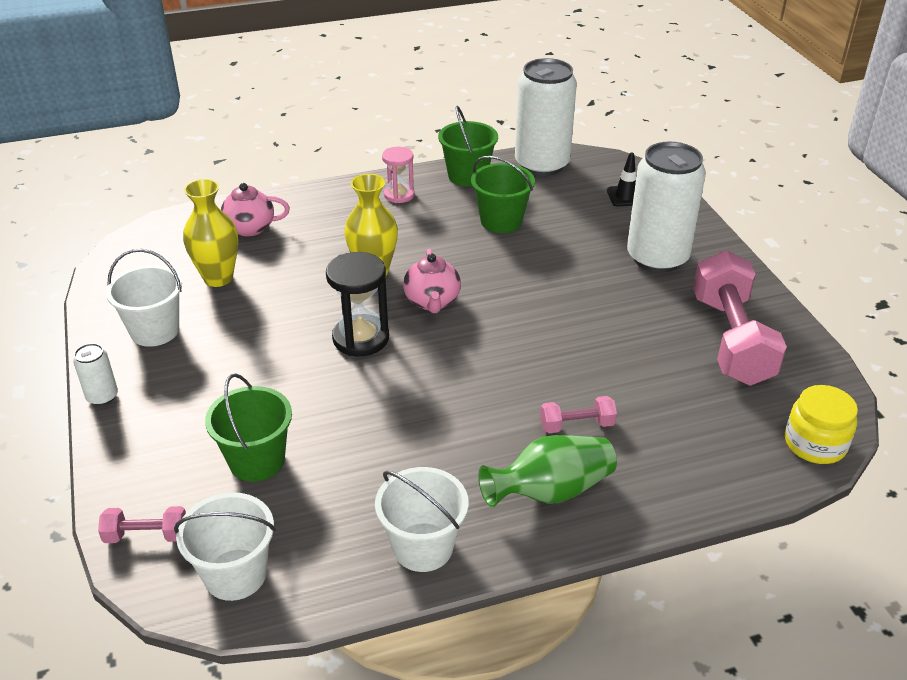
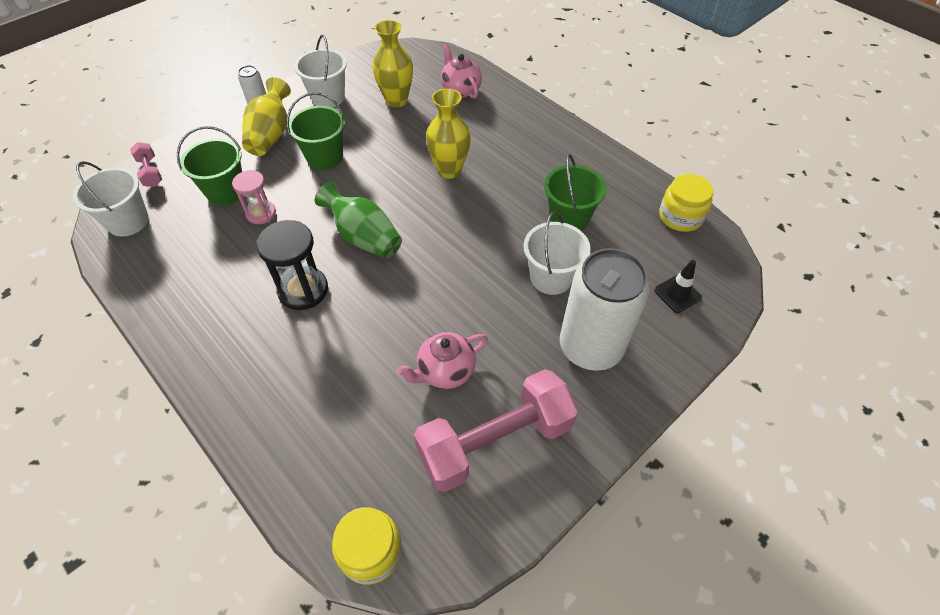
camera: 65 degrees right, 15 degrees up
(180, 397) = (271, 134): none -> yellow vase
(361, 338) = (368, 192): black hourglass -> black hourglass (303, 290)
(399, 195) = (559, 146): pink hourglass -> pink hourglass (261, 213)
(423, 547) = (170, 302): white bucket -> white bucket (551, 278)
(432, 302) = (432, 215): pink teapot -> pink teapot (445, 371)
(467, 176) = (620, 175): green bucket -> green bucket (325, 157)
(542, 164) = (680, 217): white can -> yellow jar
(550, 491) = (244, 358): green vase -> green vase (363, 237)
(577, 425) = (324, 353): pink dumbbell -> none

